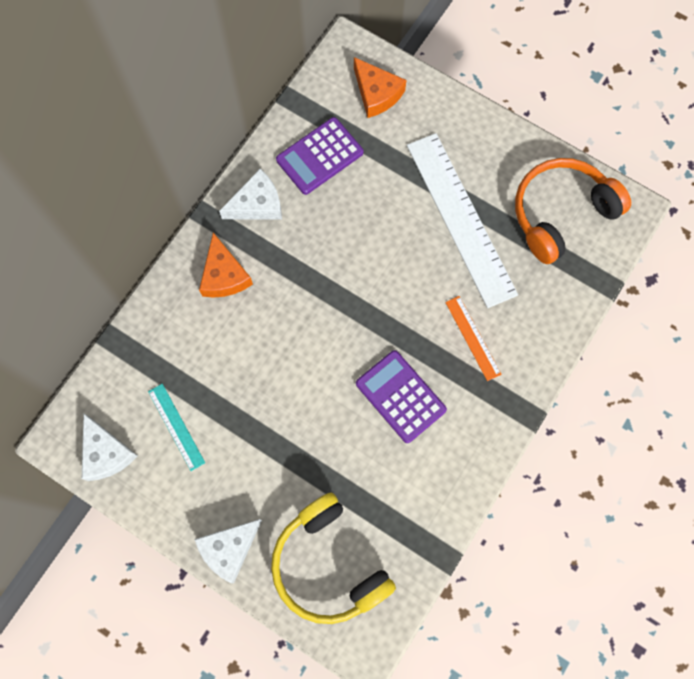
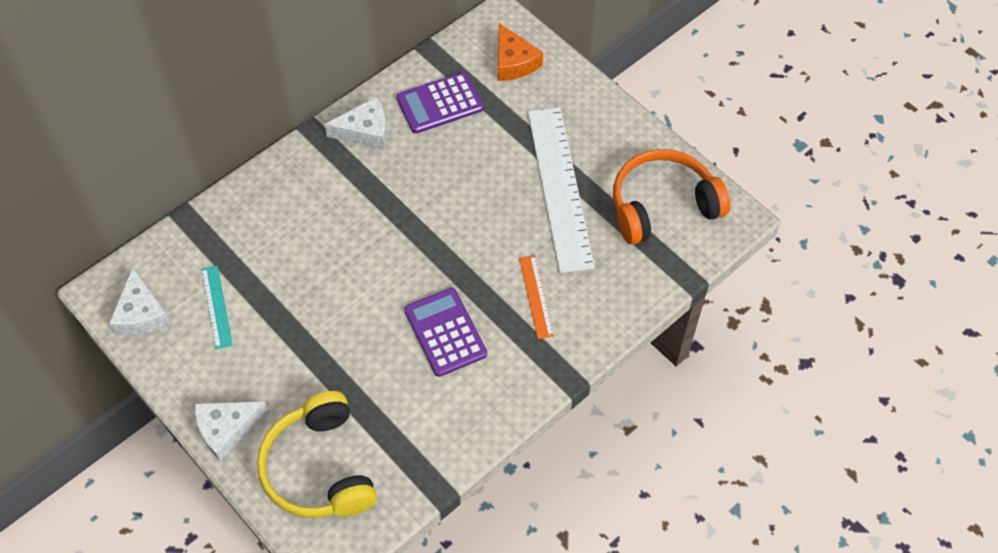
camera: 15 degrees right, 15 degrees down
(224, 275) = (311, 185): orange cheese -> none

